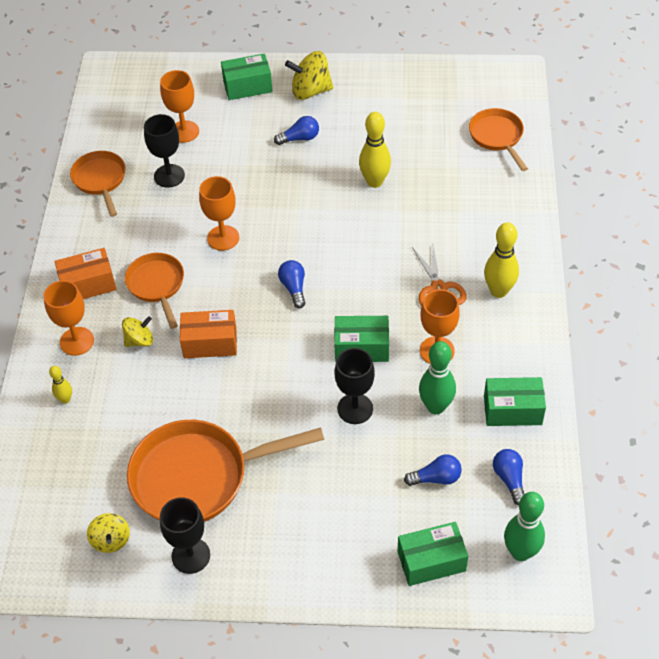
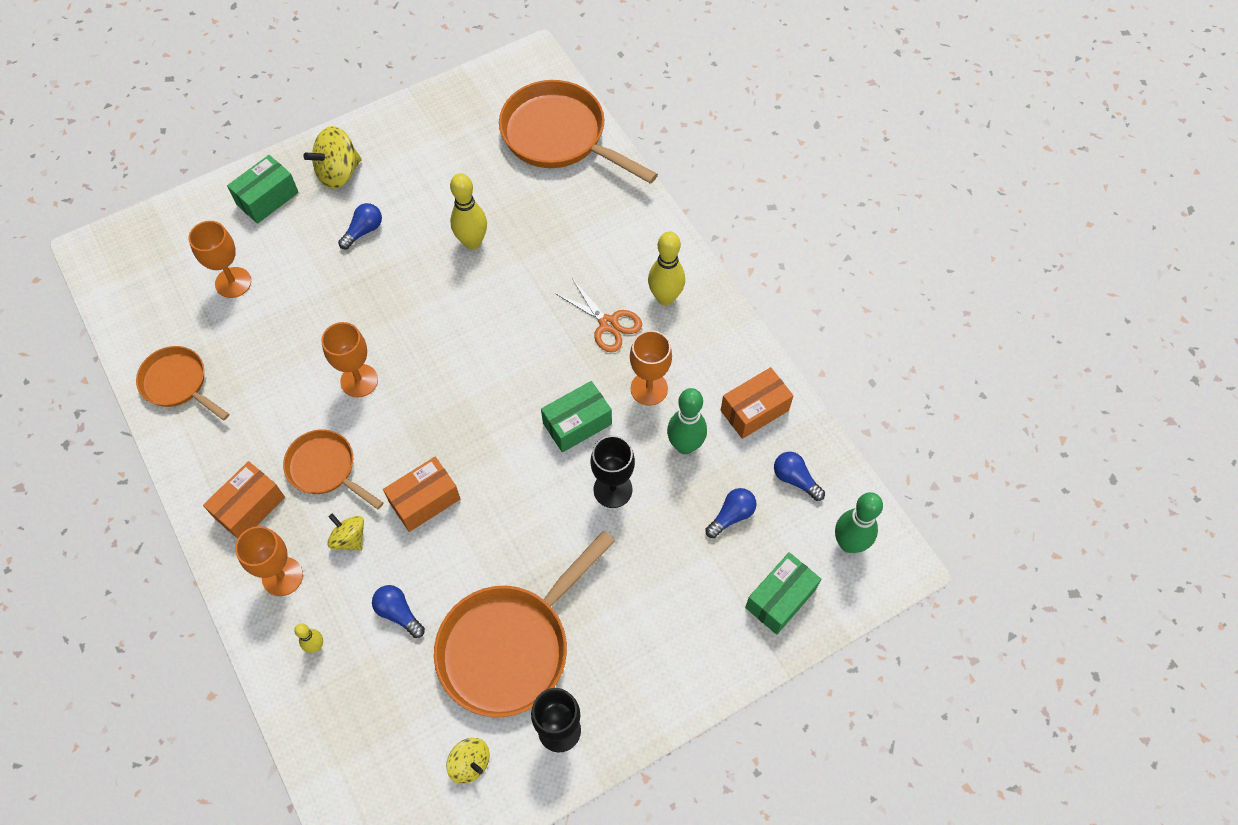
camera: 35 degrees left, 10 degrees up
(139, 340) = (349, 538): yellow spinning top -> yellow spinning top turned 75 degrees counterclockwise
(169, 176) = (252, 340): black goblet -> none
(294, 288) = (469, 397): blue light bulb -> blue light bulb (398, 613)
(497, 137) = (559, 136): orange pan -> orange pan, size x1.75
(512, 410) = (754, 410): green box -> orange box

